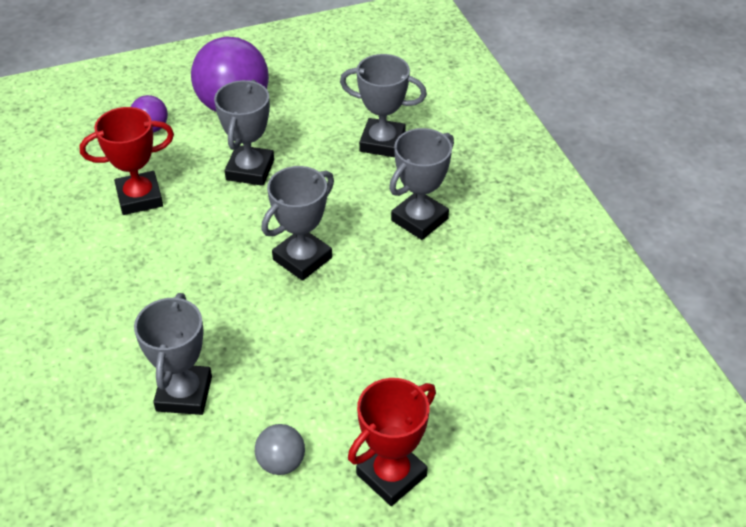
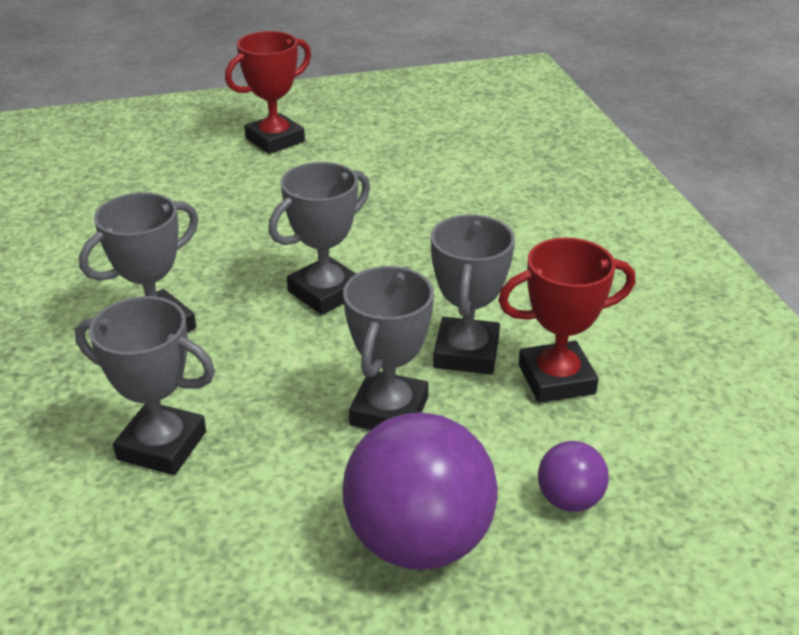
camera: 175 degrees left, 10 degrees down
(184, 393) = (459, 191): grey trophy -> grey trophy (466, 353)
(281, 462) = (368, 150): grey ball -> none

